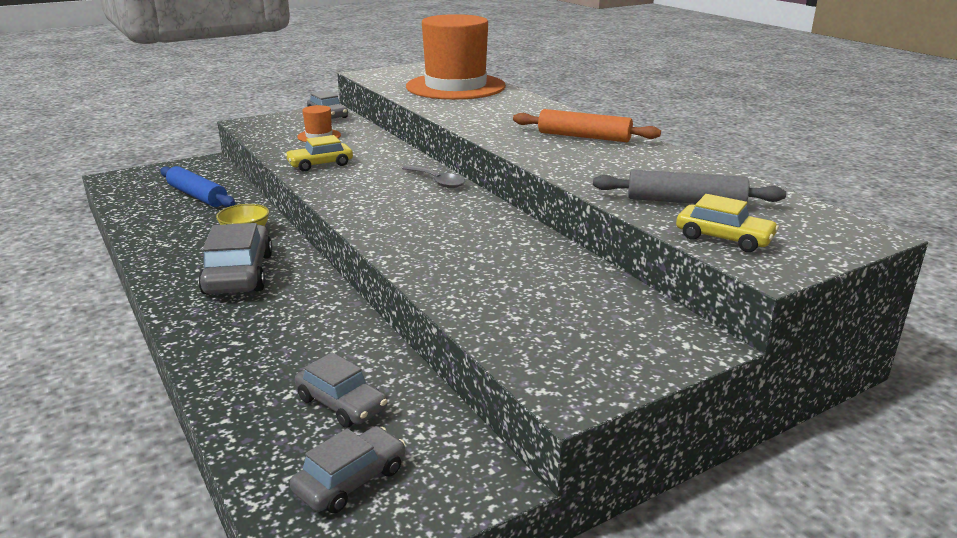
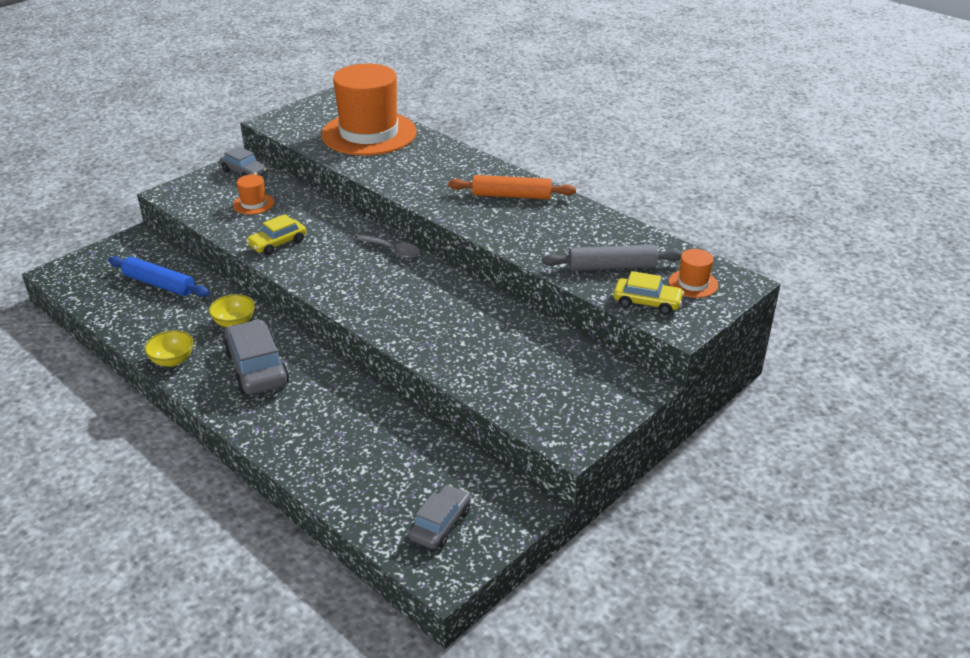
camera: 15 degrees left, 10 degrees up
(158, 256) = (172, 360): none -> yellow bowl
(341, 403) = (405, 470): grey car -> none
(795, 228) = (693, 283): none -> orange hat

